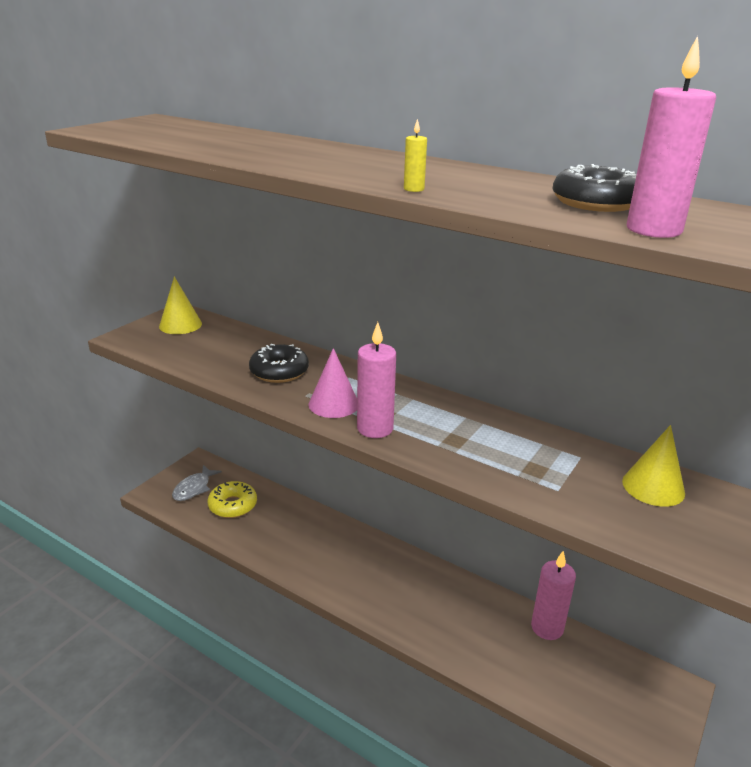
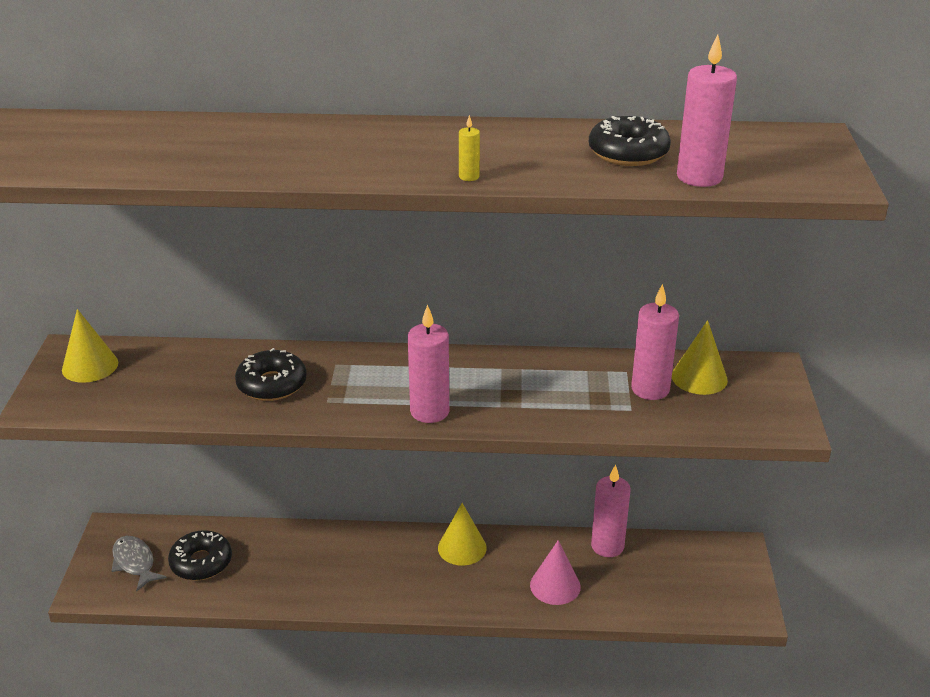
camera: 30 degrees left, 5 degrees up
(194, 488) = (135, 563): grey fish -> grey fish turned 150 degrees clockwise
(233, 505) = (201, 562): yellow donut -> black donut
(333, 404) = (365, 400): pink cone -> pink cone (555, 585)
(421, 574) = (462, 547): none -> yellow cone
(592, 479) = (650, 389): none -> pink candle

